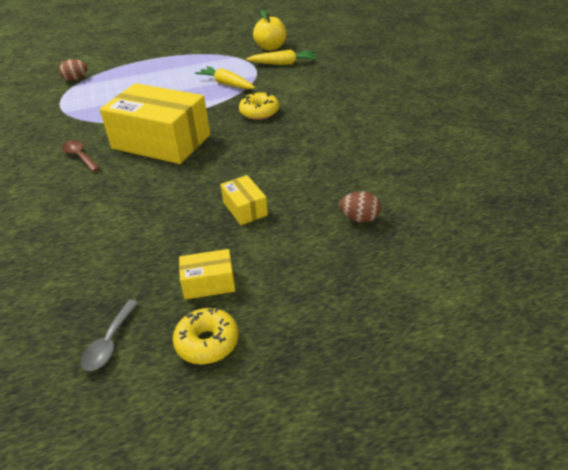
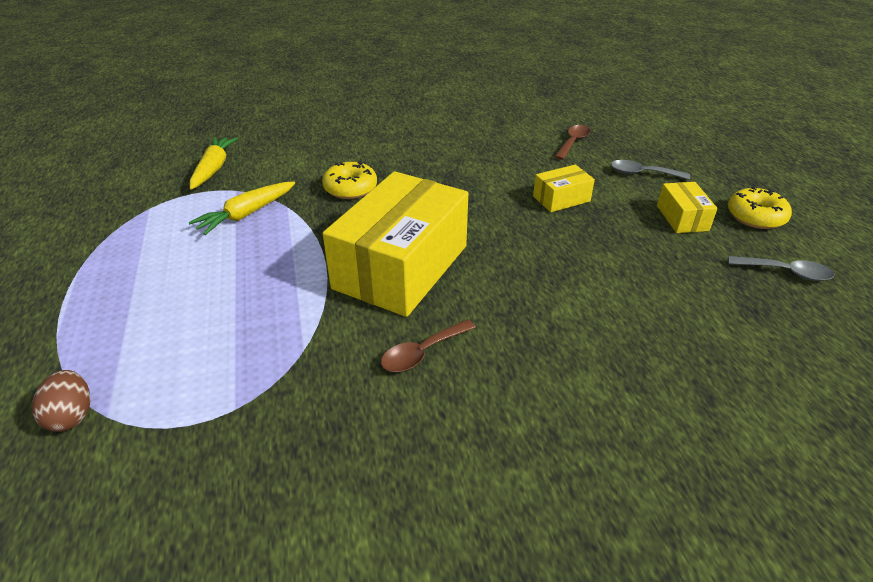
camera: 90 degrees left, 0 degrees up
(271, 47) = (145, 177): yellow apple -> none
(297, 265) = (642, 173): none -> grey spoon
(360, 219) = (573, 142): brown egg -> brown spoon

